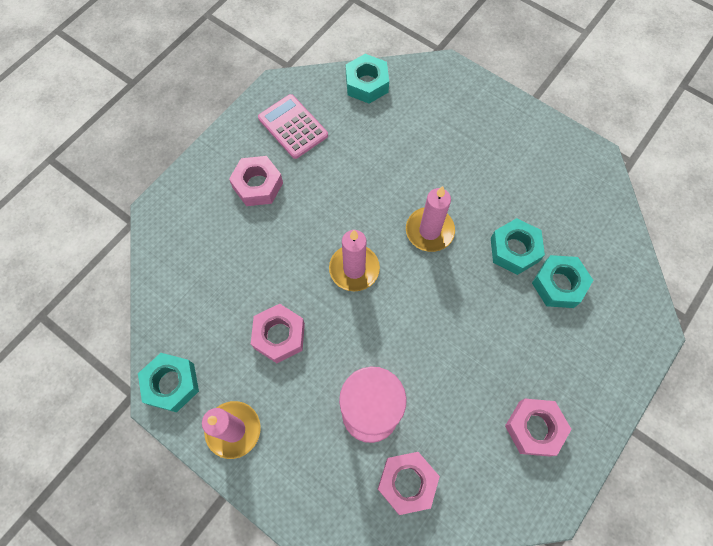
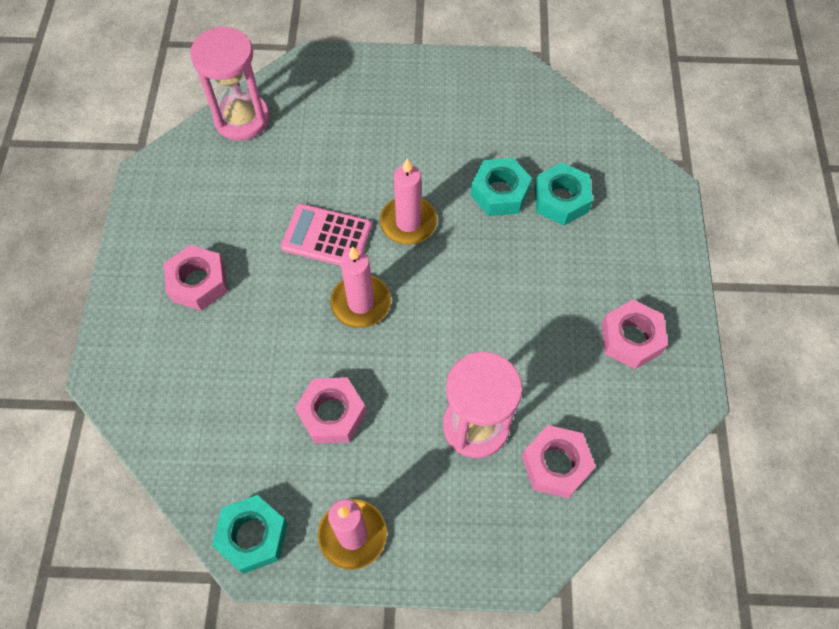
camera: 35 degrees left, 5 degrees down
(293, 127) = (193, 203): pink calculator -> pink calculator (327, 236)
(367, 84) = (242, 119): turquoise nut -> pink hourglass

